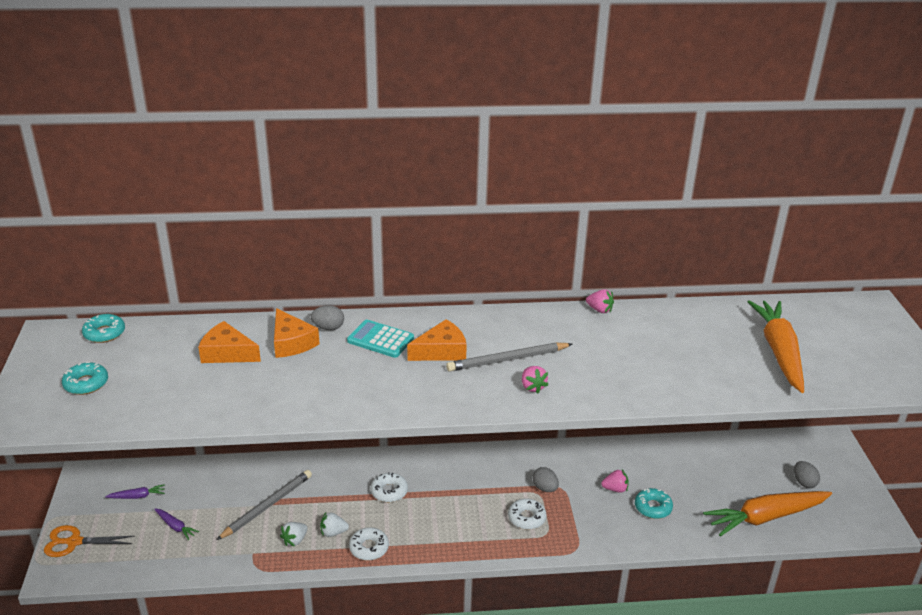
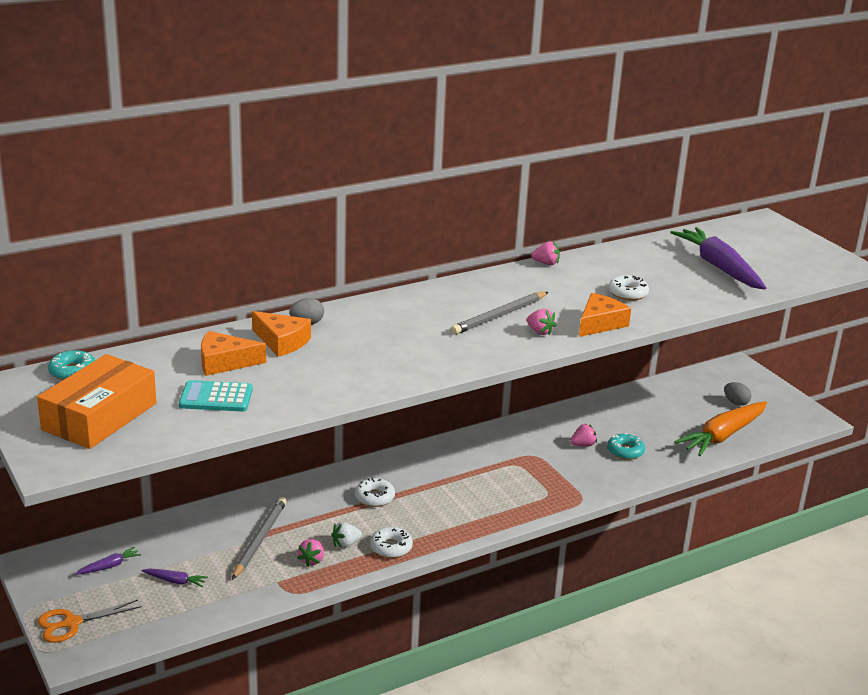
camera: 25 degrees left, 5 degrees down
(86, 383) = (99, 416): turquoise donut -> orange box
(295, 540) = (312, 560): white strawberry -> pink strawberry
(380, 339) = (367, 323): turquoise calculator -> turquoise calculator (216, 397)
(441, 351) = (433, 321): orange cheese -> orange cheese (600, 323)
(526, 518) = (521, 486): white donut -> white donut (627, 293)
(545, 488) = (520, 459): grey egg -> none
(779, 351) = (718, 267): orange carrot -> purple carrot

